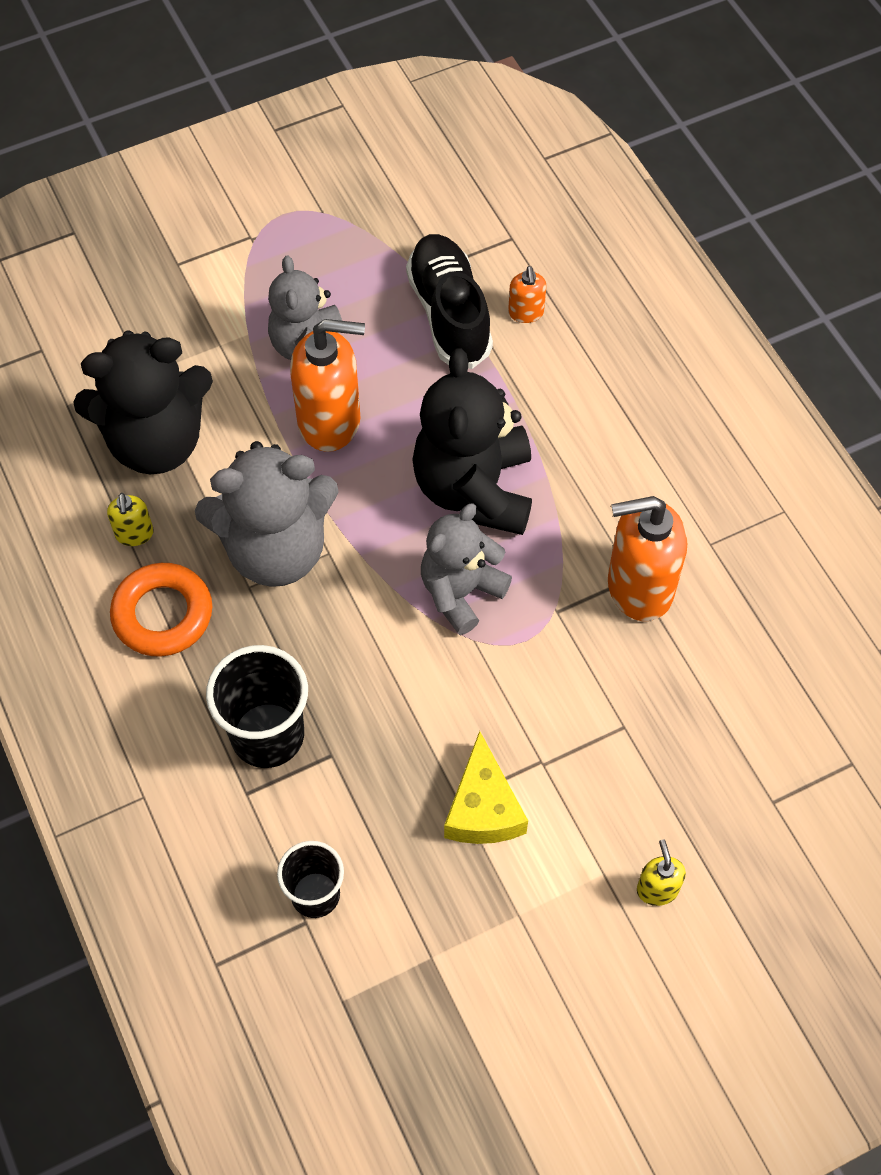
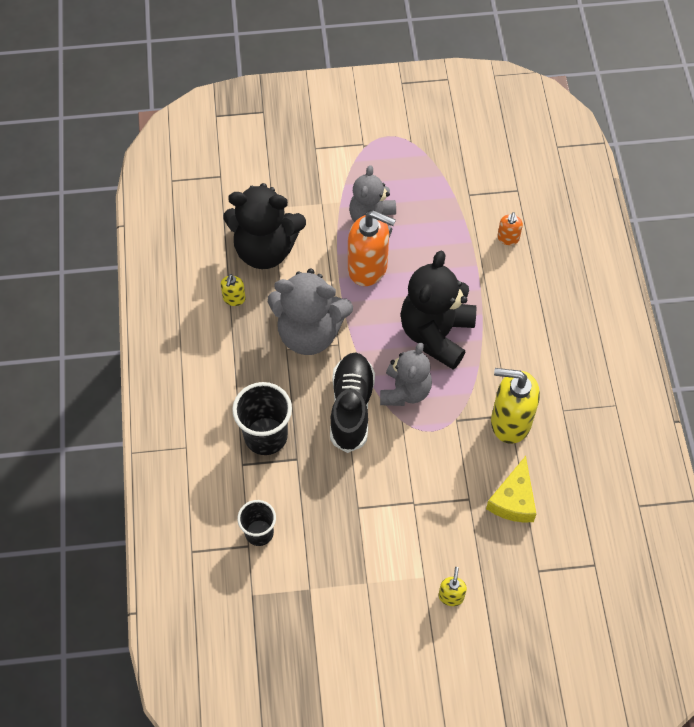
camera: 20 degrees right, 0 degrees up
(163, 614) = (233, 349): orange ring -> none
(449, 314) = (462, 225): black shoe -> black shoe (351, 407)
(461, 592) = (405, 391): grey teddy bear -> grey teddy bear turned 135 degrees clockwise
(483, 808) = (370, 517): yellow cheese -> yellow cheese (513, 500)
(639, 587) = (510, 422): orange soap dispenser -> yellow soap dispenser

